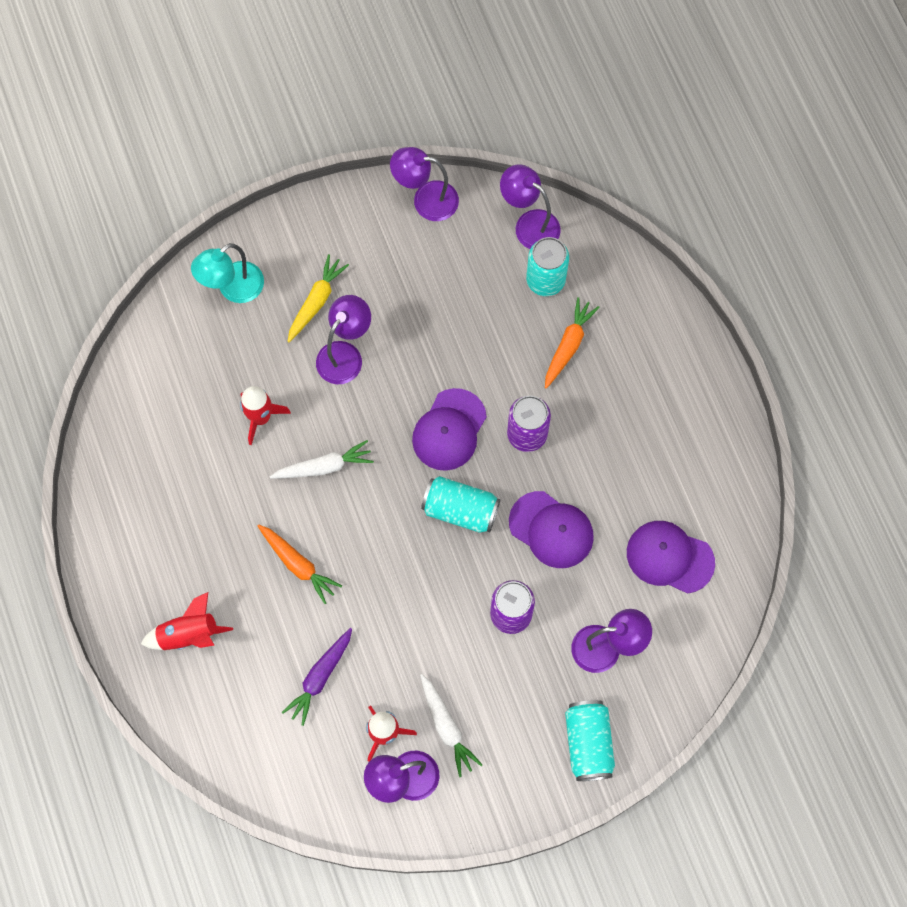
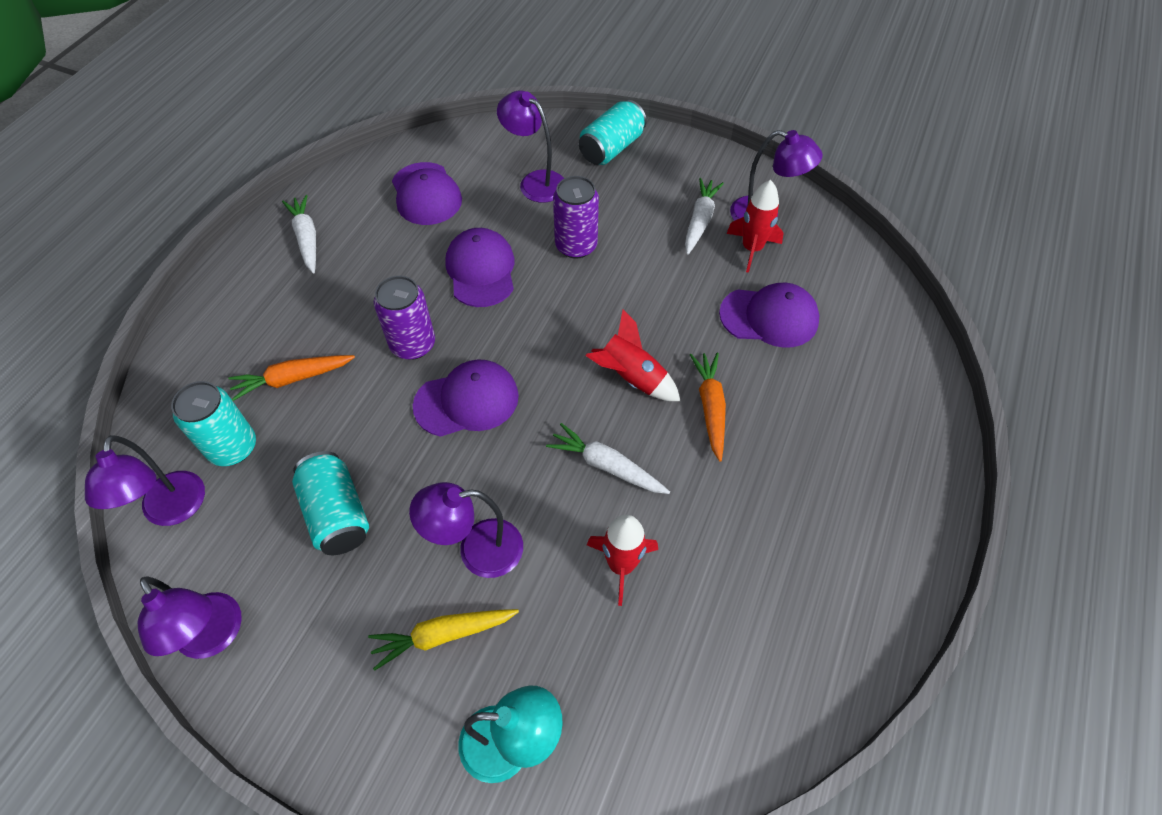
camera: 135 degrees left, 15 degrees down
(189, 634) = (863, 433): red rocket -> red rocket (631, 378)
(320, 677) = (769, 317): purple carrot -> purple cap
(460, 510) = (531, 337): turquoise can -> turquoise can (337, 514)
(698, 441) = (307, 239): none -> white carrot

